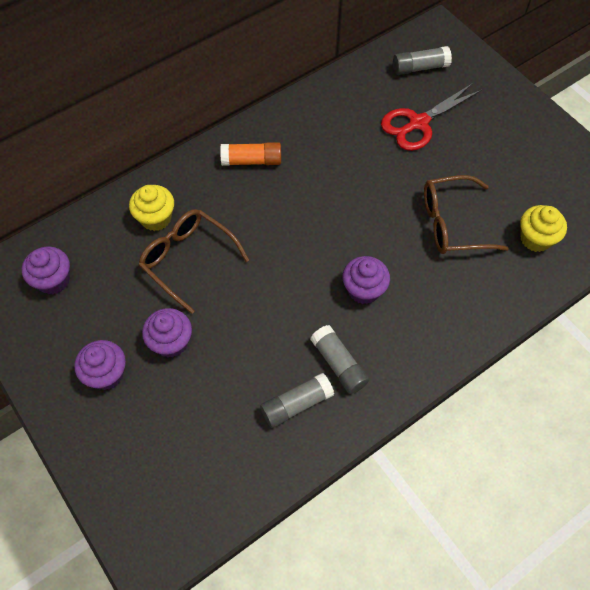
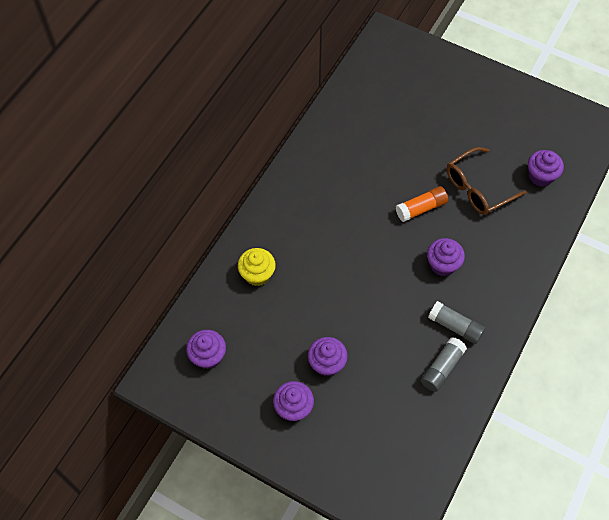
camera: 25 degrees left, 0 degrees up
(187, 259) = (301, 296): brown glasses -> none
(252, 161) = (304, 198): orange glue stick -> orange glue stick (421, 208)
(418, 123) = (412, 118): red scissors -> none
(420, 68) = (389, 72): grey glue stick -> none
(535, 238) = (540, 176): yellow cupcake -> purple cupcake

